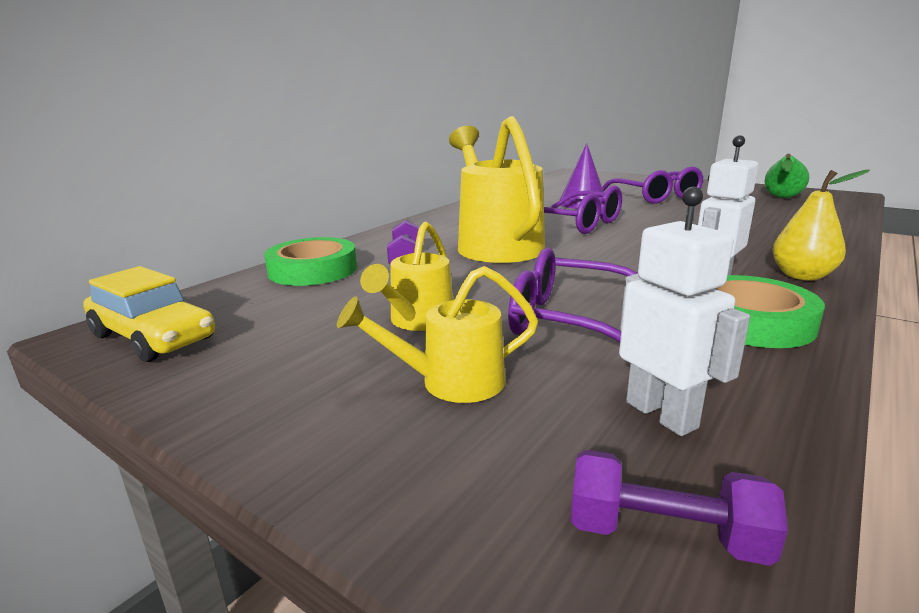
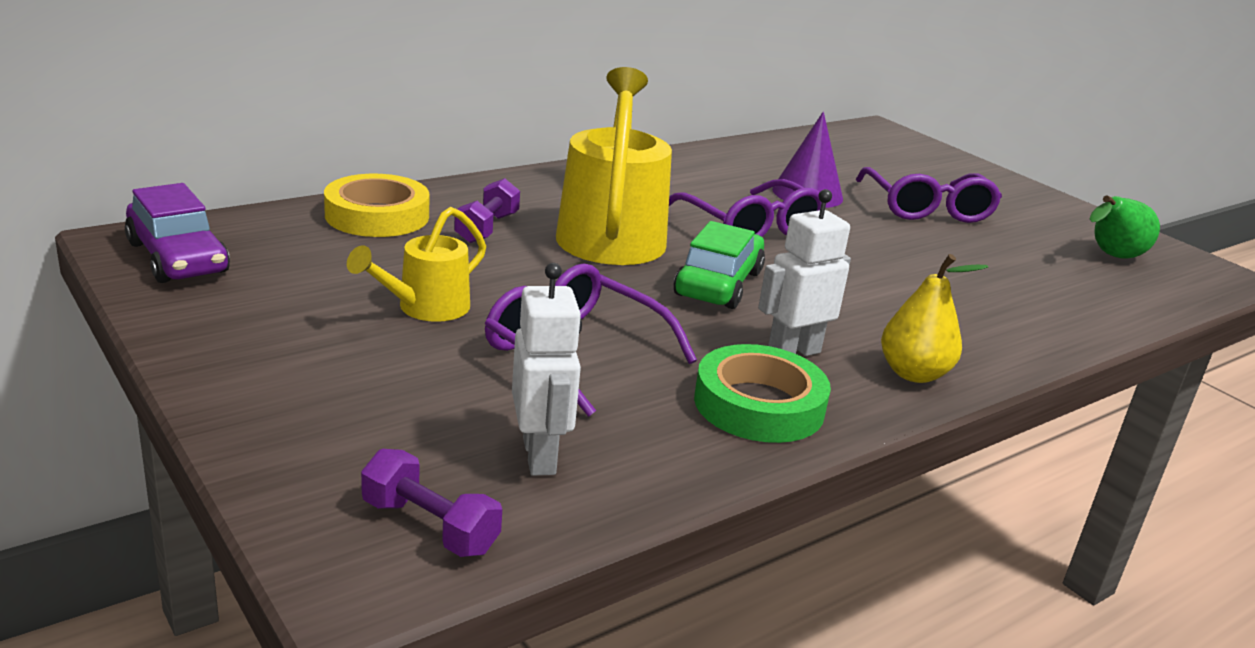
camera: 15 degrees right, 5 degrees up
(153, 337) = (178, 258): yellow car -> purple car
(313, 270) = (377, 216): green tape -> yellow tape
(450, 382) = (394, 376): yellow watering can -> none
(604, 256) = (718, 284): none -> green car

